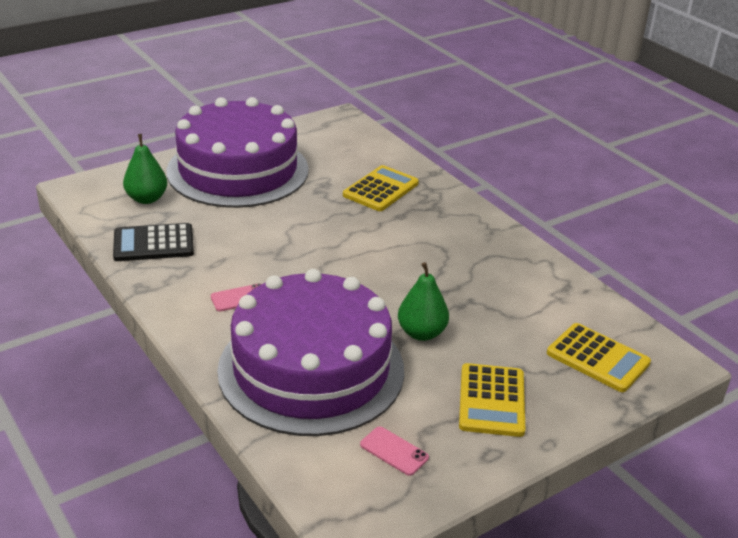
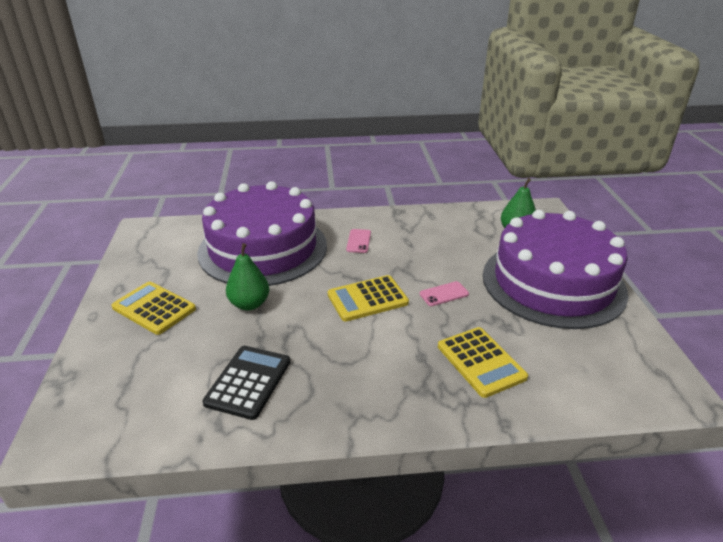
camera: 120 degrees right, 0 degrees up
(153, 243) = (449, 223): black calculator -> black calculator (248, 382)
(394, 451) = (167, 255): pink phone -> pink phone (444, 294)
(597, 358) = (120, 389): yellow calculator -> yellow calculator (367, 299)

